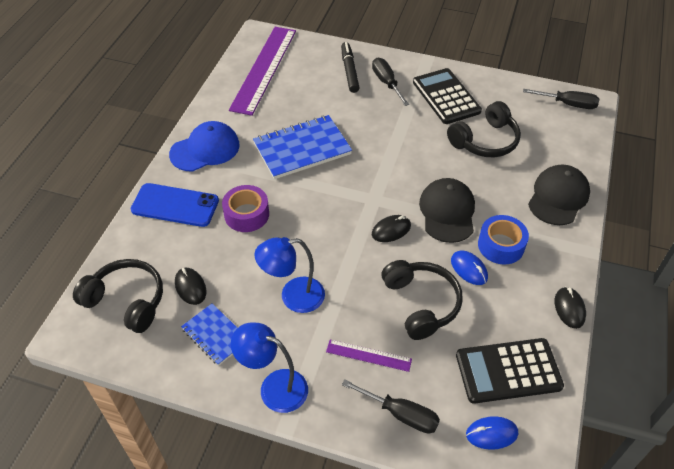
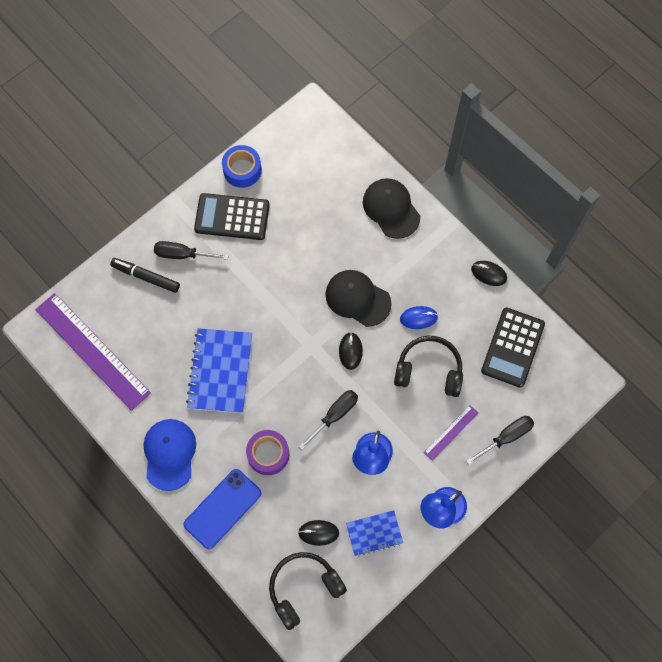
camera: 60 degrees left, 20 degrees up
(485, 141) = (302, 221): black headphones -> none
(491, 434) = (549, 388): blue mouse -> none
(501, 245) = (411, 281): blue tape -> blue tape (242, 170)
(568, 104) = (302, 129): black screwdriver -> black screwdriver (334, 415)

